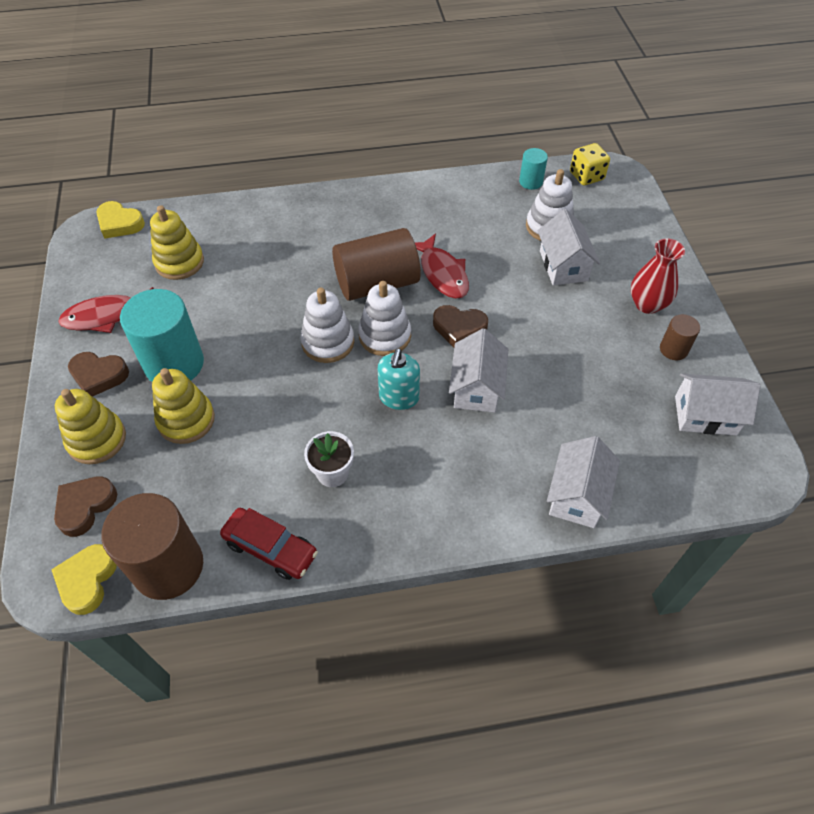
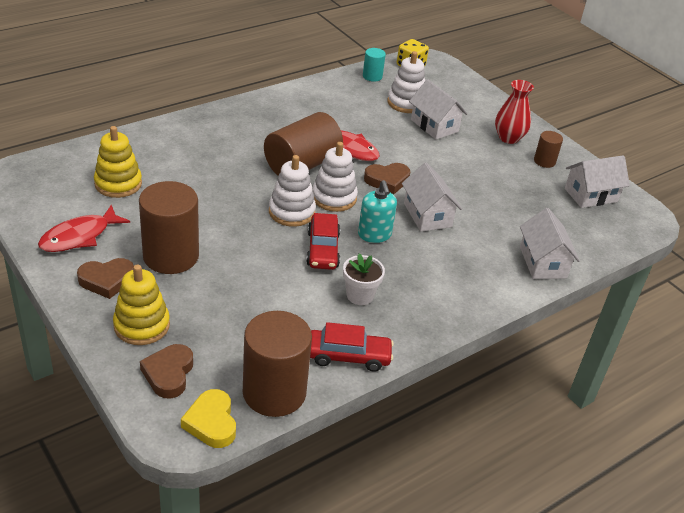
camera: 30 degrees left, 15 degrees down
(119, 223) = (37, 166): yellow heart -> none
(174, 364) = (171, 256): turquoise cylinder -> brown cylinder
(186, 420) = (212, 292): yellow stacking toy -> none
(330, 400) = (323, 249): none -> red car

